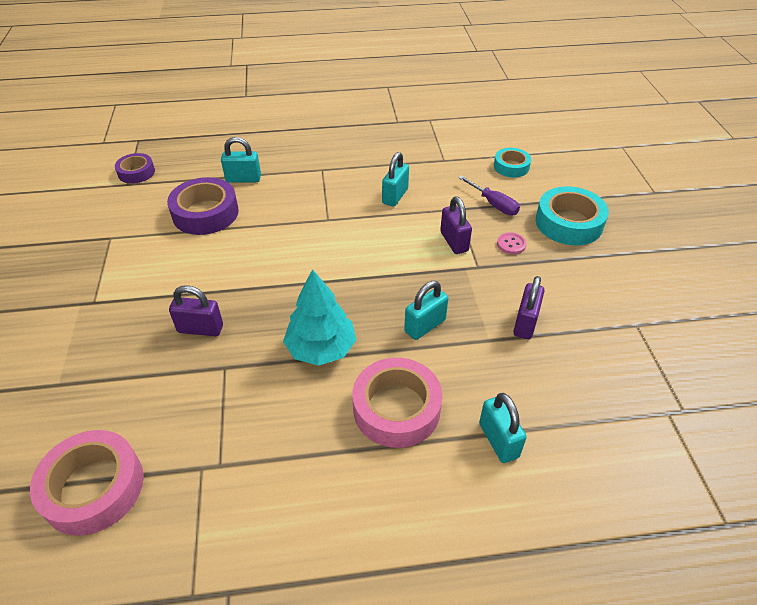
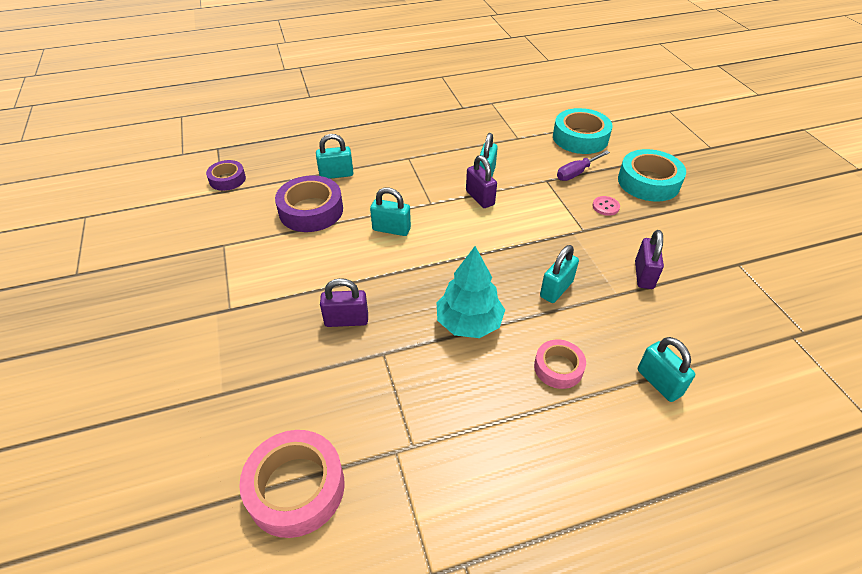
camera: 10 degrees left, 0 degrees up
(278, 242) = (391, 229): none -> turquoise padlock
(396, 408) = (558, 368): pink tape -> pink tape, size x0.59
(454, 242) = (554, 210): purple padlock -> purple padlock (480, 198)
(493, 204) = (577, 173): purple screwdriver -> purple screwdriver turned 105 degrees clockwise
(511, 167) = (580, 138): turquoise tape -> turquoise tape, size x1.69

